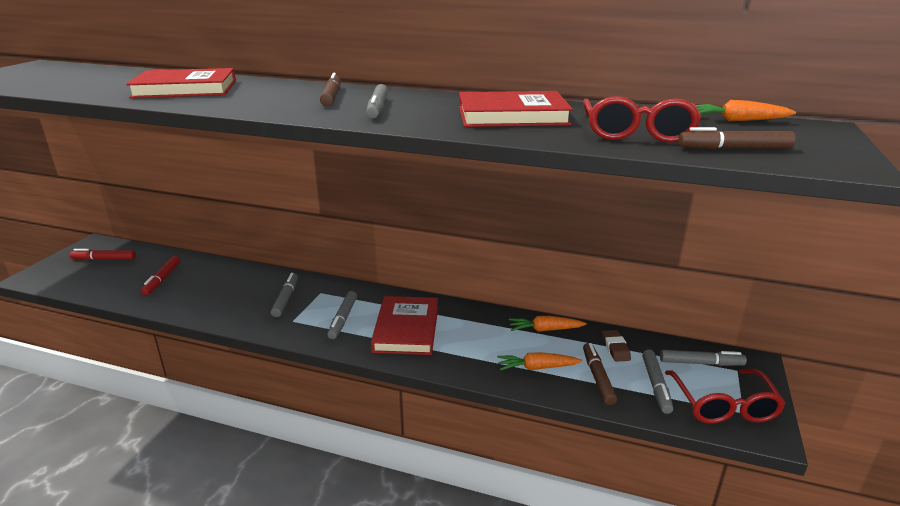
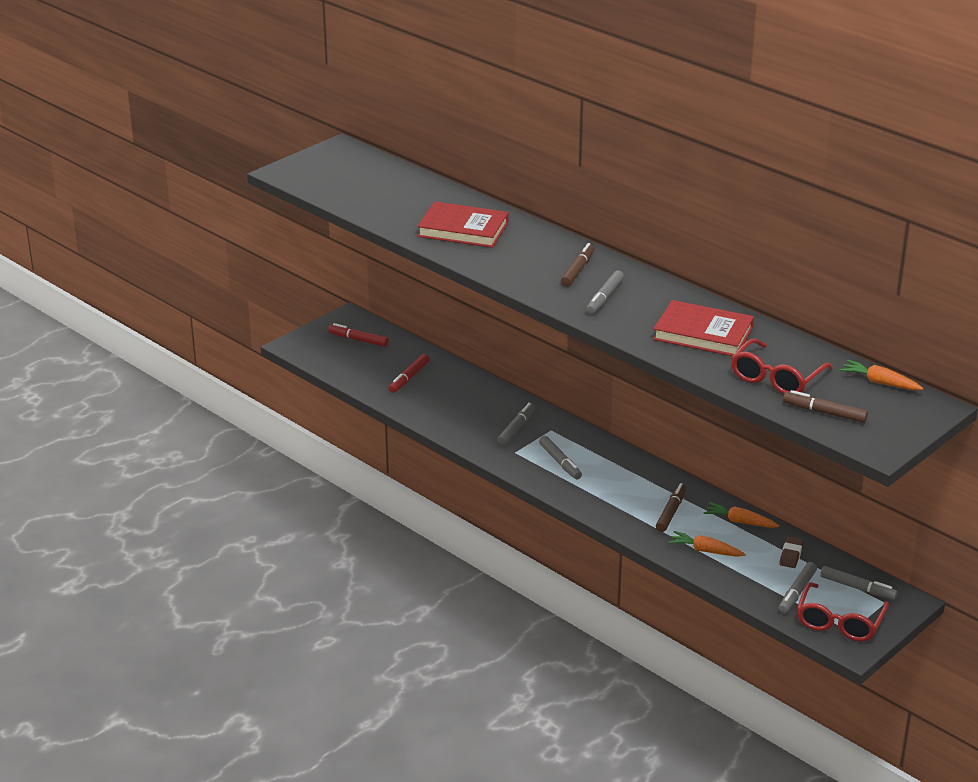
camera: 25 degrees right, 5 degrees up
(343, 319) = (560, 462): grey marker -> grey marker turned 60 degrees counterclockwise
(406, 329) = (612, 487): red book -> none
(598, 377) = (752, 573): brown marker -> brown marker (671, 512)

